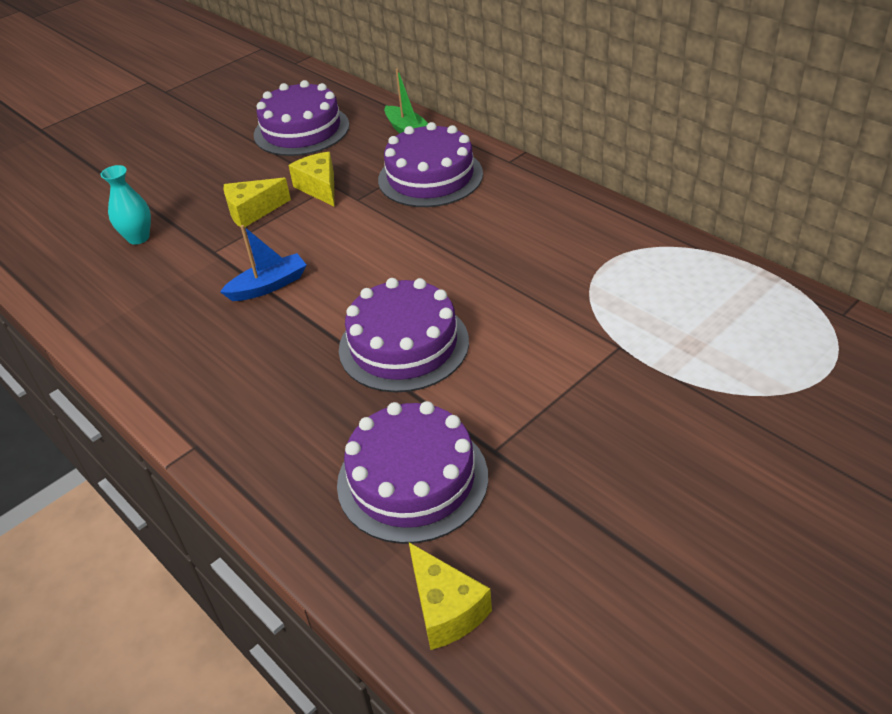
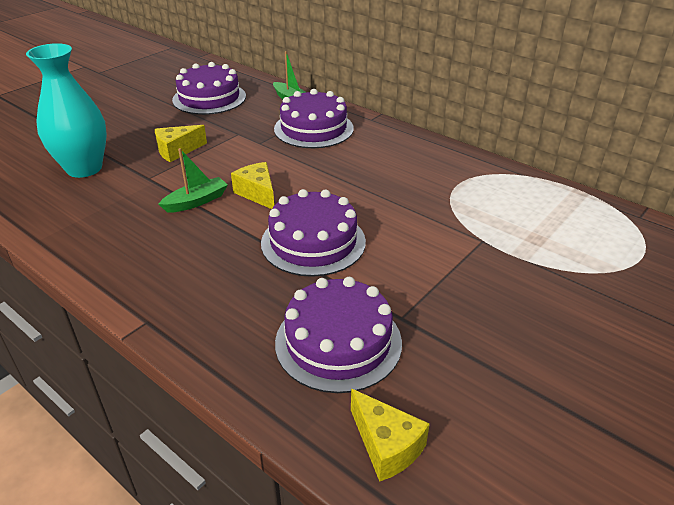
camera: 10 degrees left, 5 degrees down
(138, 238) = (84, 168): turquoise vase -> turquoise vase, size x1.94
(268, 286) = (196, 201): blue boat -> green boat
(319, 188) = (228, 135): yellow cheese -> yellow cheese (257, 193)

